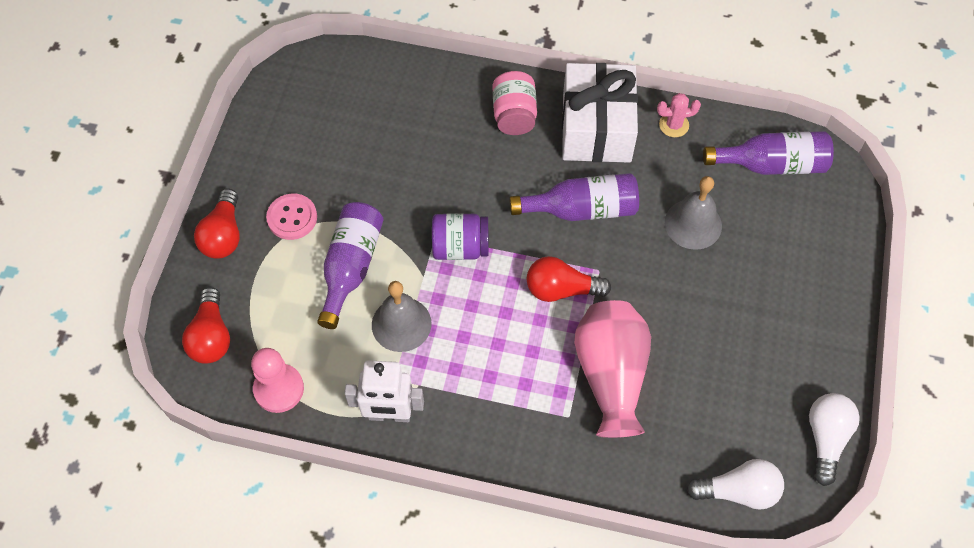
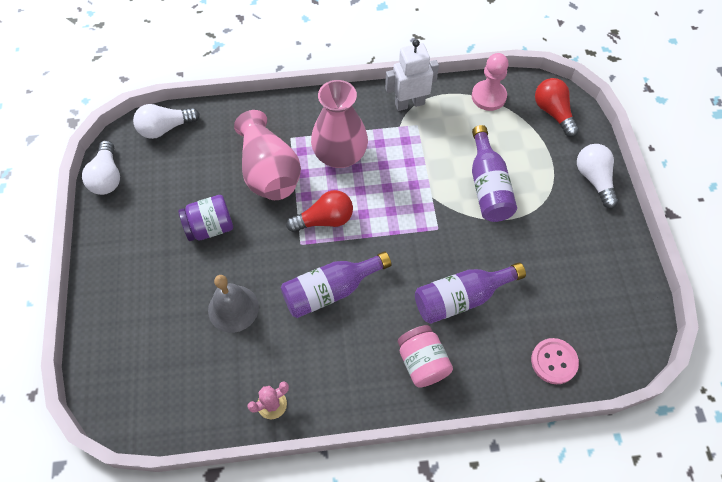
camera: 160 degrees right, 0 degrees up
(224, 235) = (594, 179): red light bulb -> white light bulb
(292, 218) = (553, 208): pink button -> pink button (554, 361)
(401, 324) = (430, 159): grey bell -> none
(460, 247) = (415, 227): purple jar -> purple jar (210, 227)
(512, 369) = (340, 154): none -> pink vase
(596, 128) = (343, 375): white gift -> none
(772, 164) = (171, 392): purple bottle -> purple bottle (461, 298)

